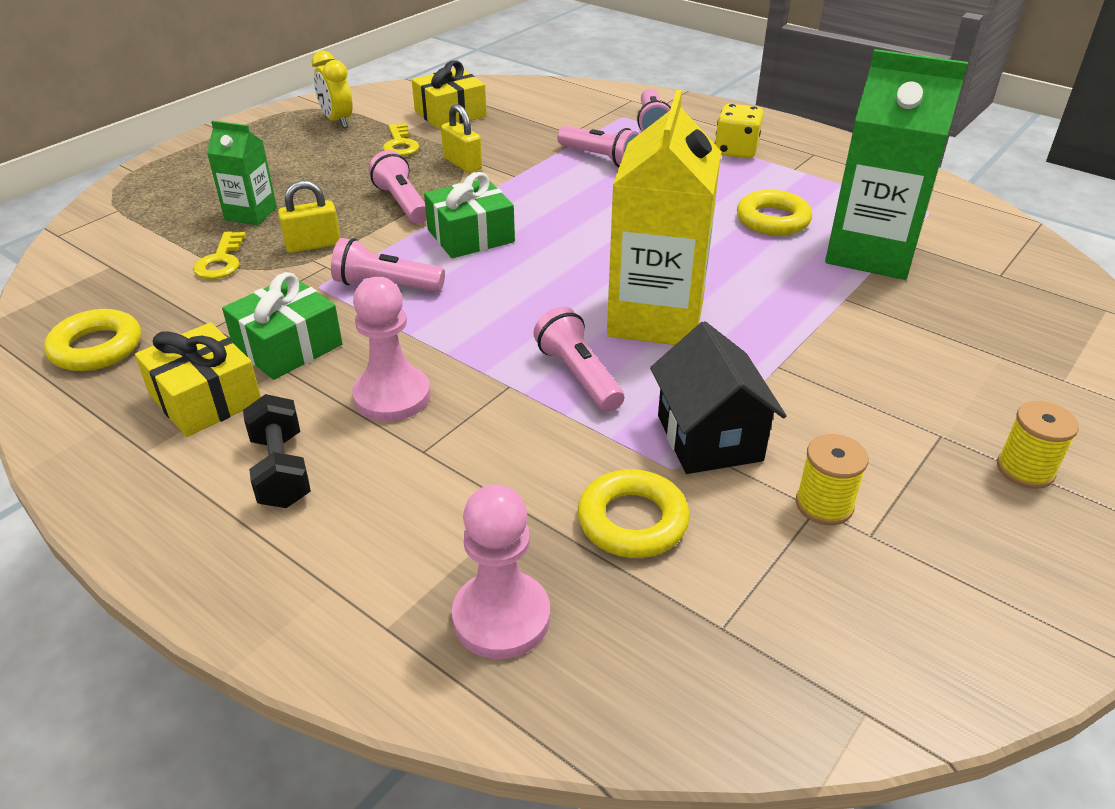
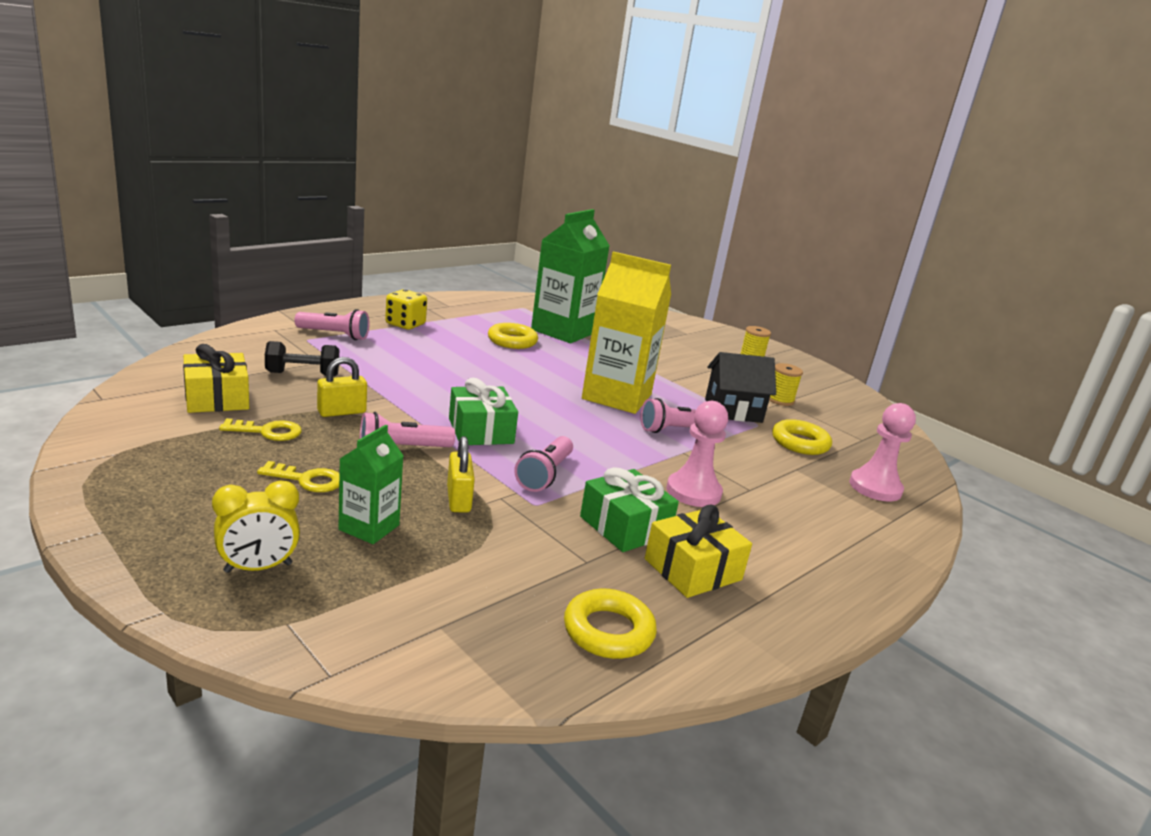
camera: 85 degrees left, 15 degrees down
(221, 261) = (465, 551): yellow key -> yellow key (307, 480)
(281, 470) = (774, 541): black dumbbell -> black dumbbell (302, 374)
(337, 121) = (162, 455): yellow clock -> yellow clock (258, 568)
(600, 158) = (380, 363): pink flashlight -> none

